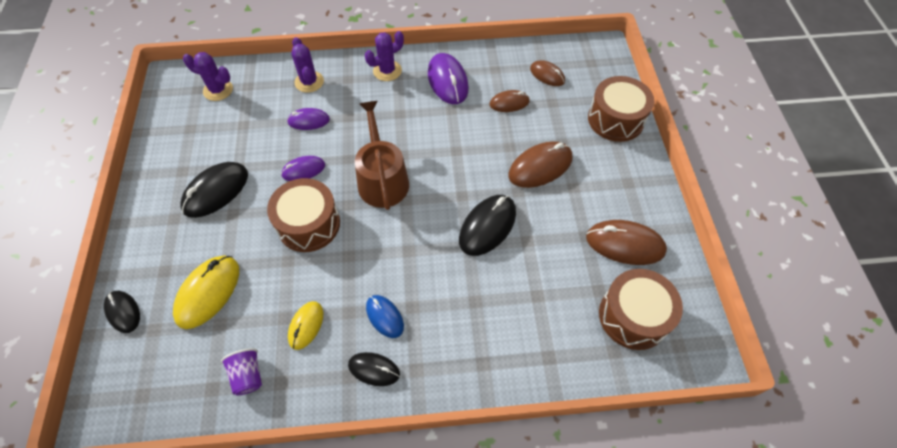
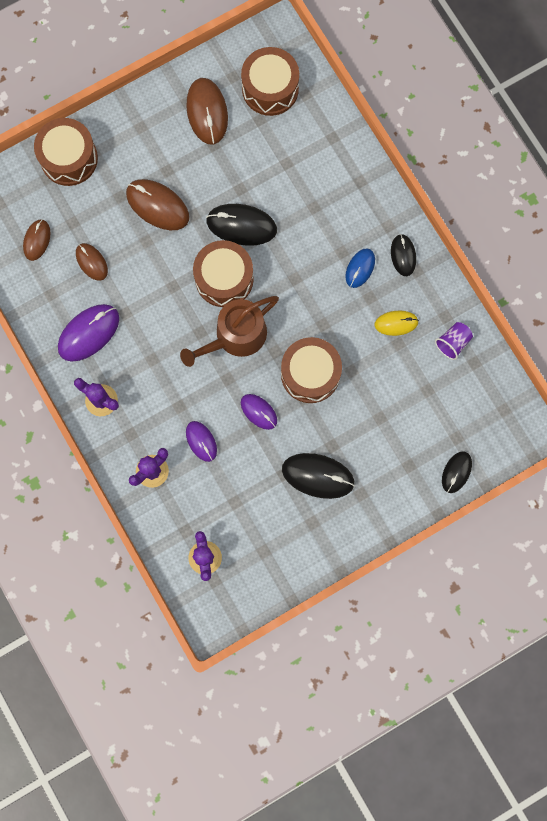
camera: 115 degrees left, 20 degrees up
(208, 292) = (408, 416): yellow mouse -> none
(441, 191) = (224, 279): none -> brown drum

